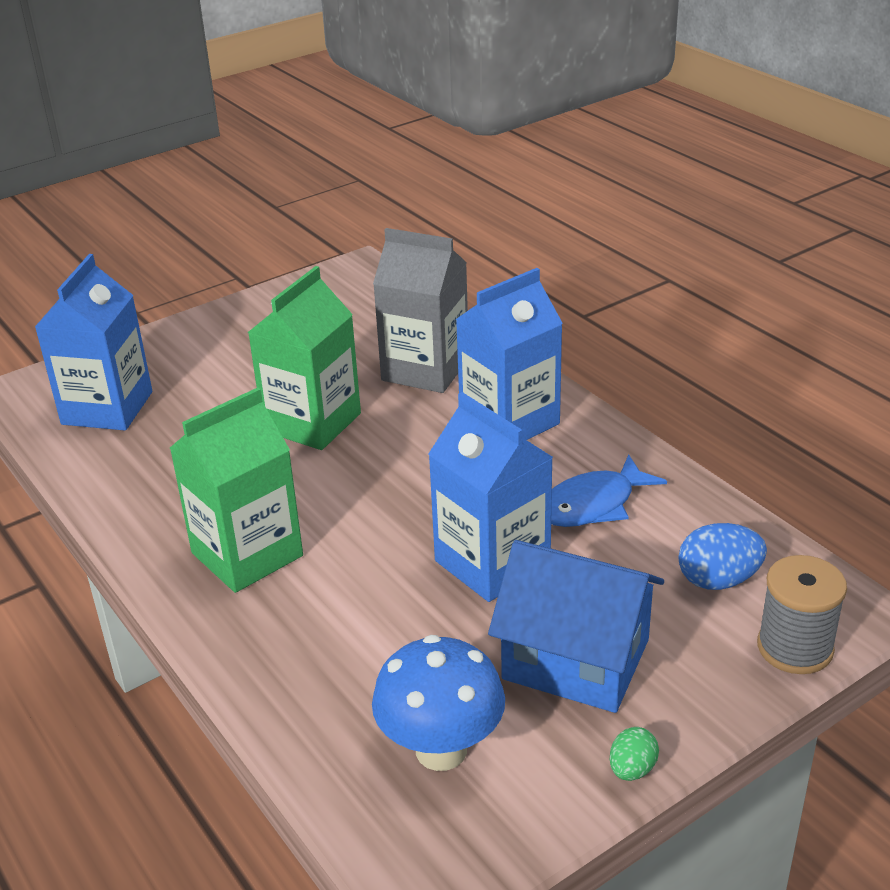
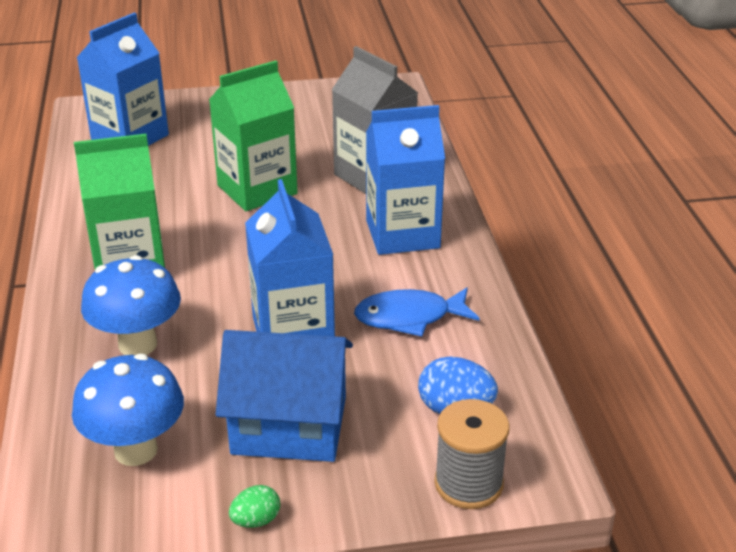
camera: 25 degrees right, 0 degrees up
(336, 636) = (137, 344): none -> blue mushroom
(575, 659) = (289, 425): blue house -> blue house turned 45 degrees counterclockwise

